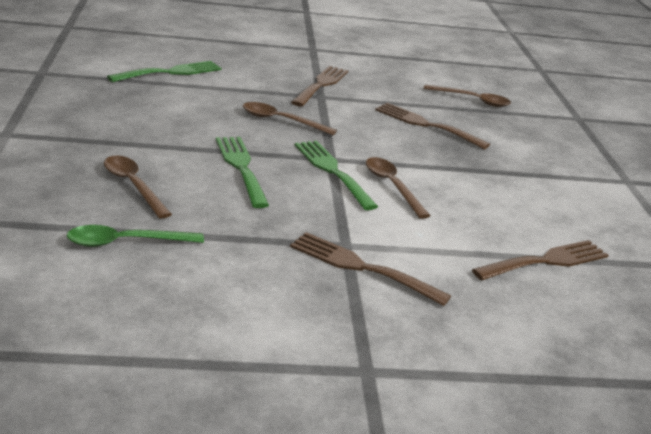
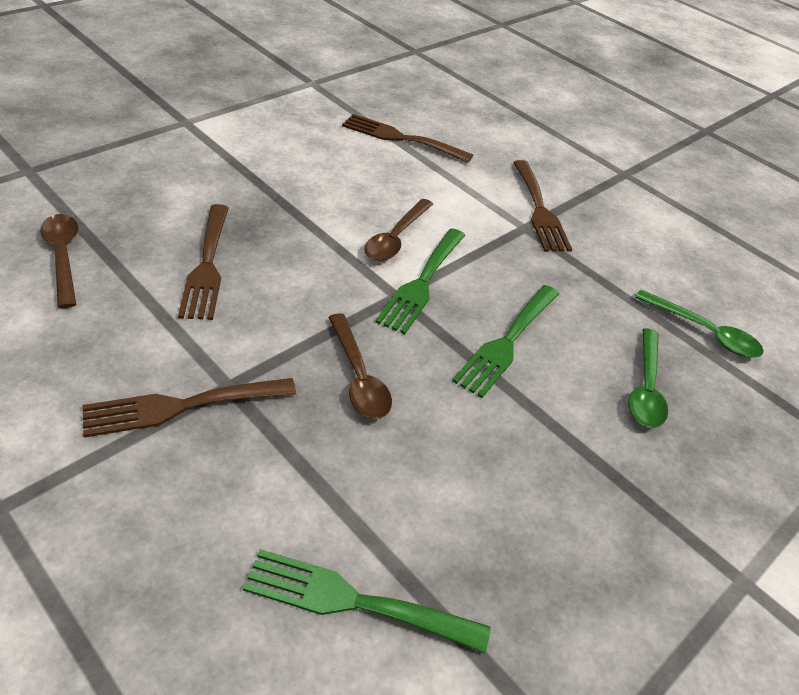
camera: 130 degrees left, 15 degrees up
(133, 186) = (646, 388): brown spoon -> green spoon

